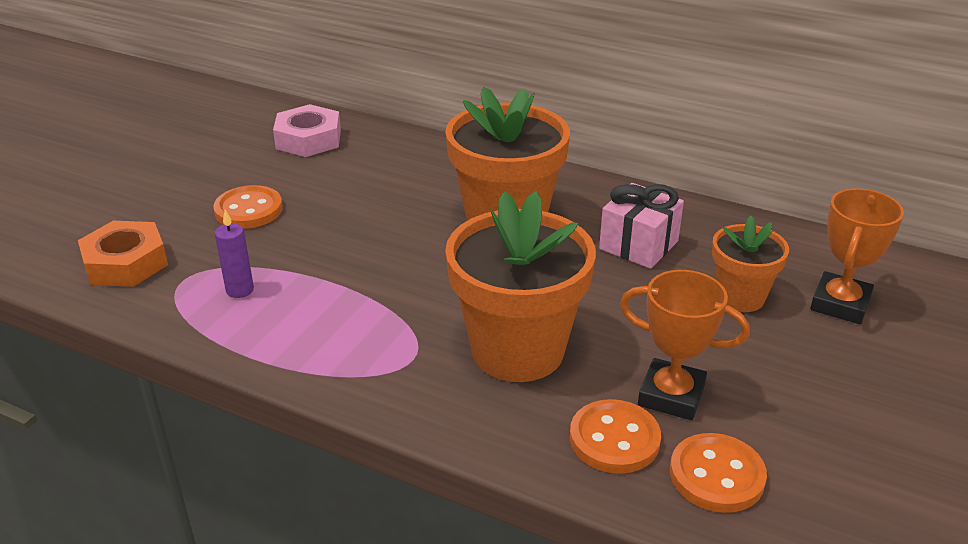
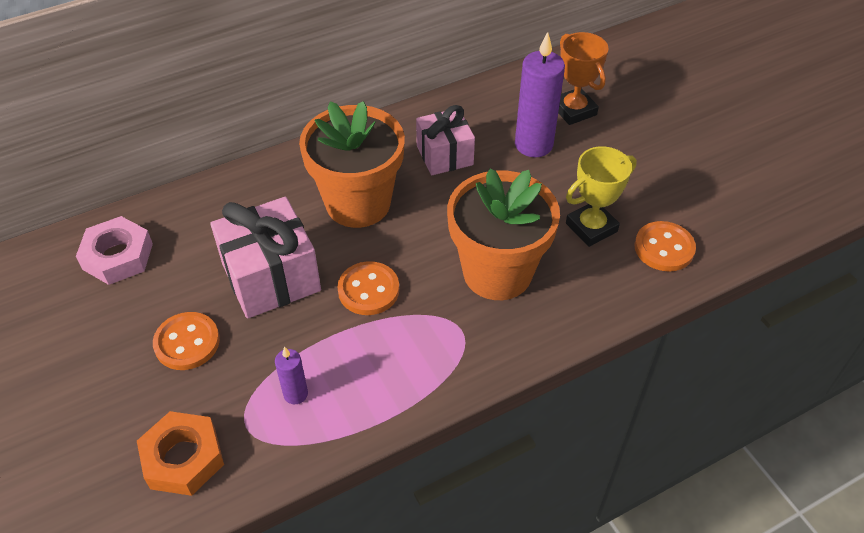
camera: 55 degrees left, 15 degrees up
(362, 218) = (271, 277): none -> pink gift
(614, 439) = (607, 273): orange button -> orange button (368, 290)
(671, 395) = (591, 227): orange trophy -> yellow trophy
(740, 297) = (533, 145): orange flower pot -> purple candle

